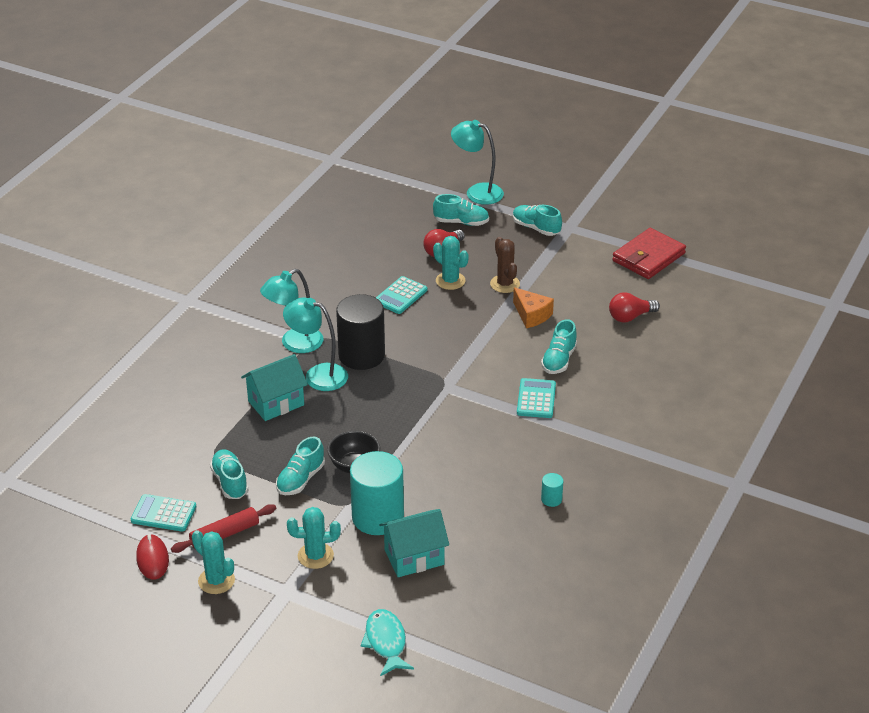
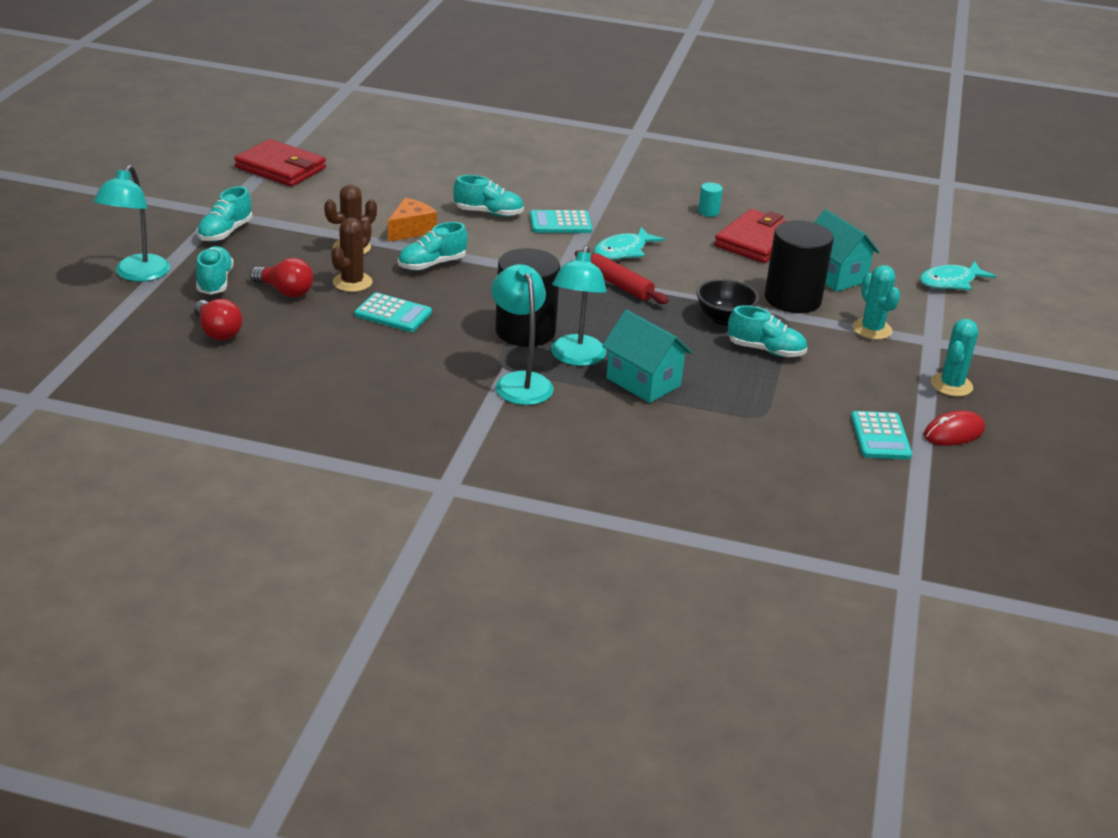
camera: 105 degrees left, 5 degrees down
(225, 534) = (882, 389): red rolling pin -> red rolling pin (619, 285)
(230, 482) = (799, 397): turquoise shoe -> turquoise shoe (432, 264)
(294, 344) = (520, 382): turquoise lamp -> turquoise lamp turned 150 degrees counterclockwise
(377, 517) = (792, 299): turquoise cylinder -> black cylinder
(450, 281) = (352, 282): turquoise cactus -> brown cactus
(480, 428) = (623, 251): none -> turquoise fish
(488, 519) = (756, 241): none -> red wallet
(630, 317) = (398, 177): red light bulb -> red light bulb (217, 332)

